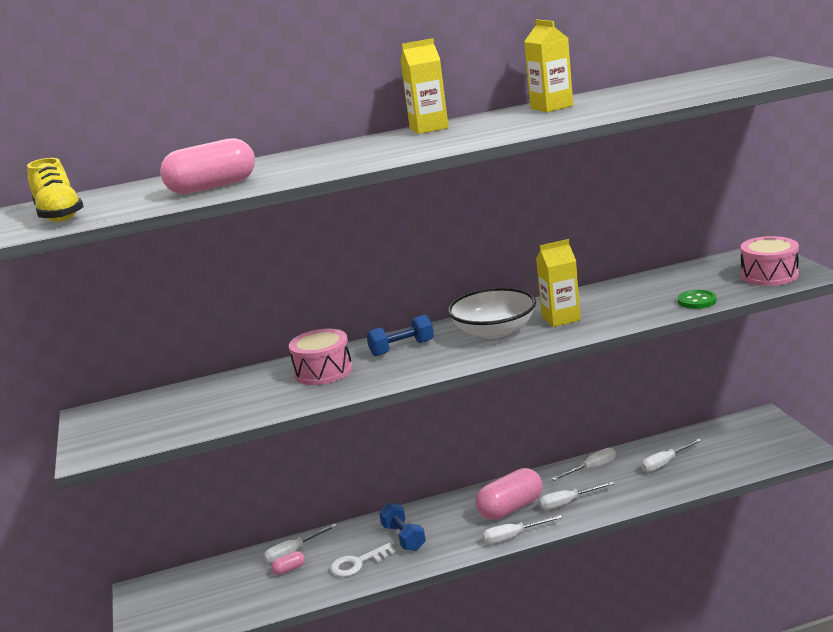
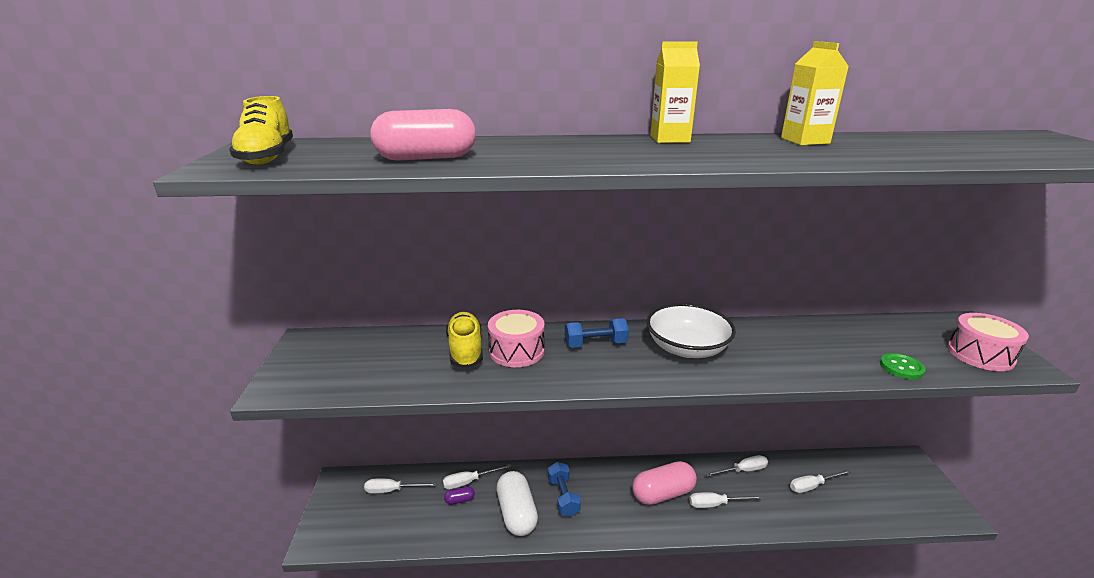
camera: 10 degrees right, 5 degrees up
(269, 383) = (465, 350): none -> yellow shoe
(289, 569) = (460, 500): pink capsule -> purple capsule
(357, 563) = (517, 513): white key -> white capsule
(513, 536) = (659, 529): white screwdriver -> white screwdriver (392, 490)
(561, 318) = (755, 351): yellow carton -> none

